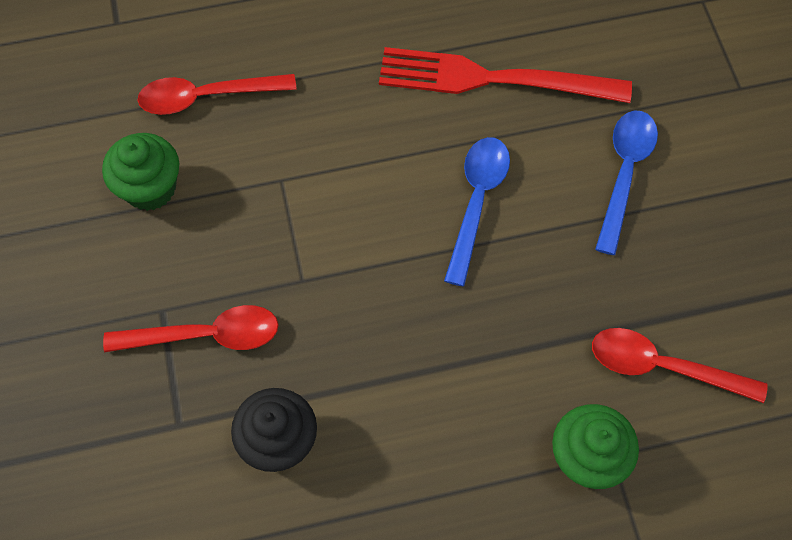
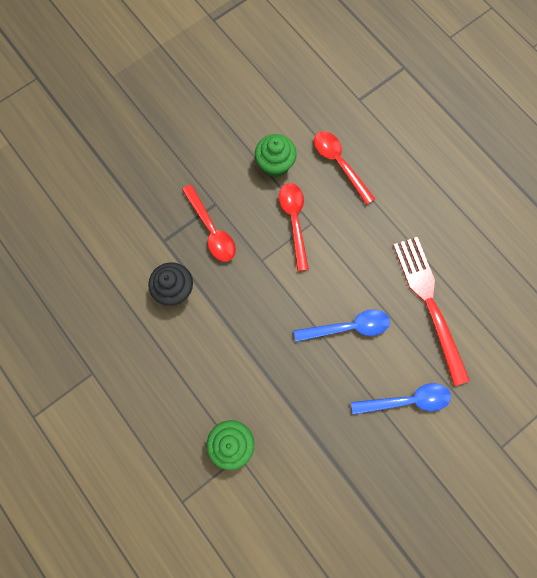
camera: 65 degrees right, 10 degrees up
(662, 366) = (300, 465): red spoon -> red spoon (294, 221)

